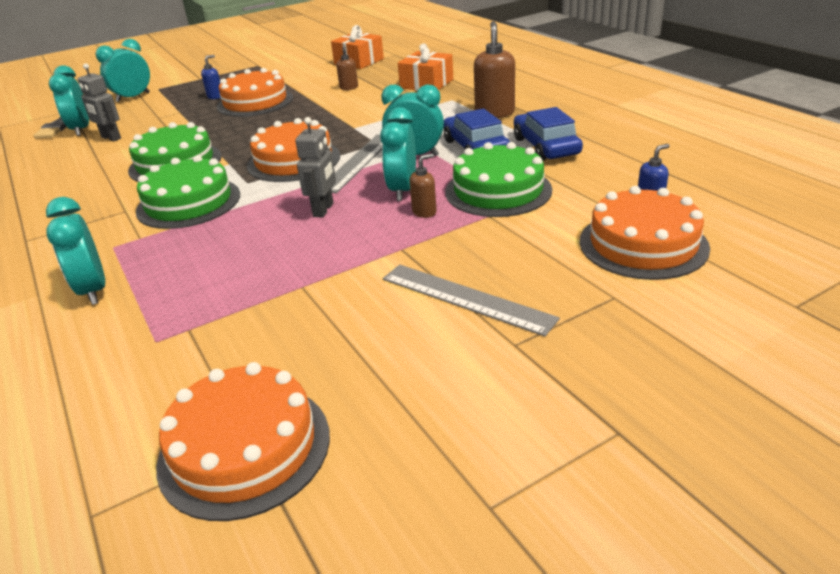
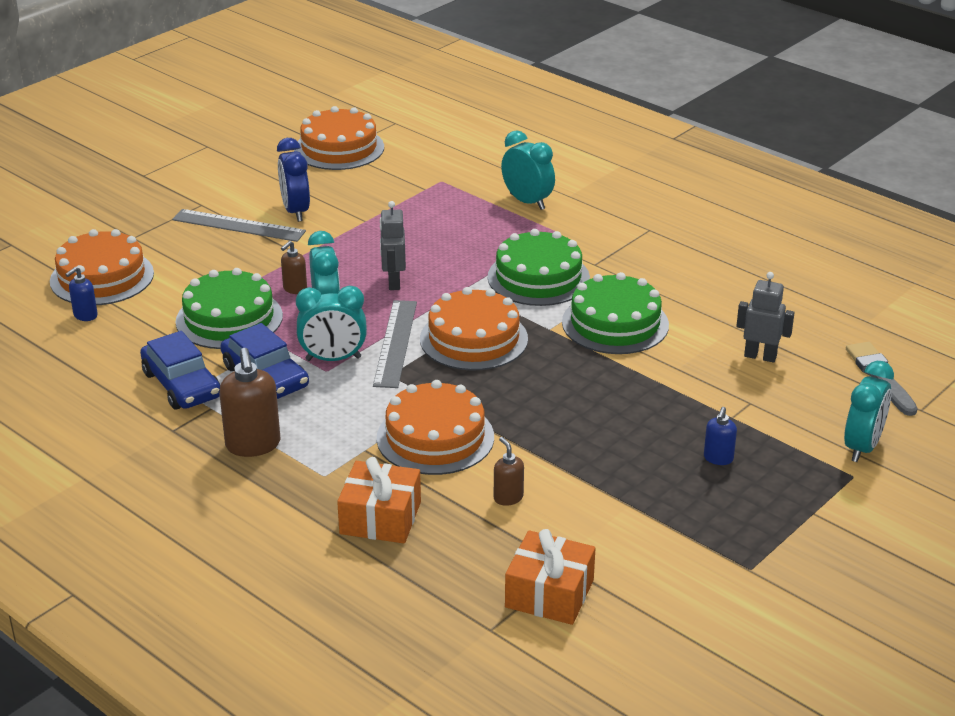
camera: 160 degrees right, 0 degrees up
(81, 129) = (830, 368): turquoise clock -> none
(255, 102) = (634, 448): orange cake -> orange cake (435, 437)
(382, 312) = (295, 211): none -> blue clock

